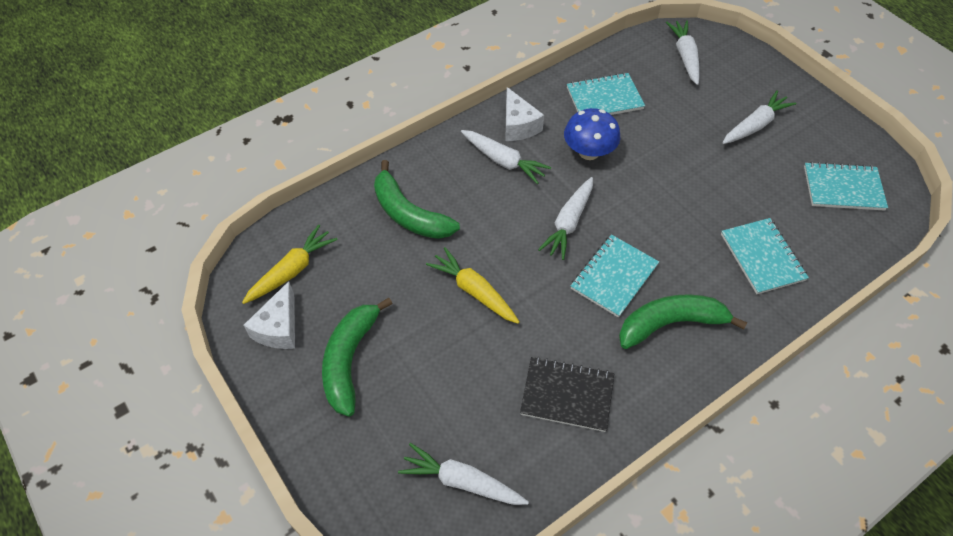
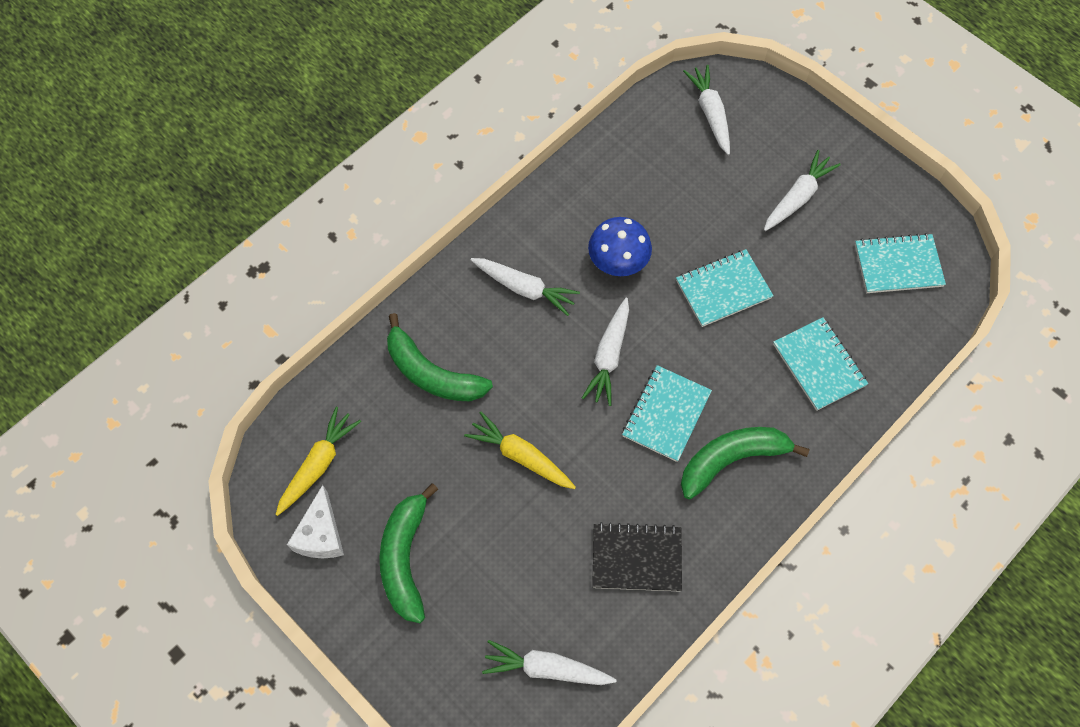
camera: 10 degrees left, 10 degrees up
(518, 125) = (533, 238): white cheese -> none
(604, 98) = (625, 186): turquoise notebook -> turquoise notebook (723, 289)

